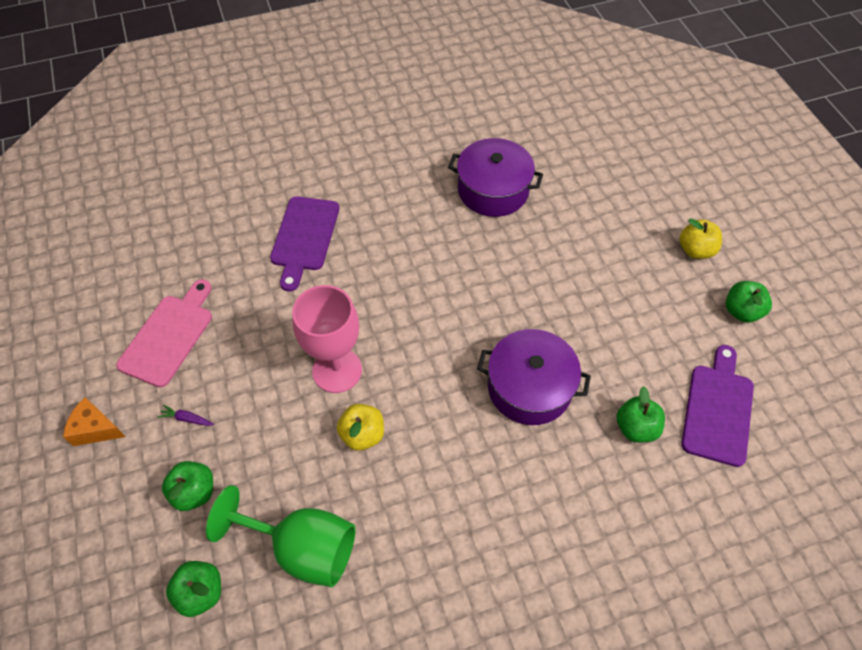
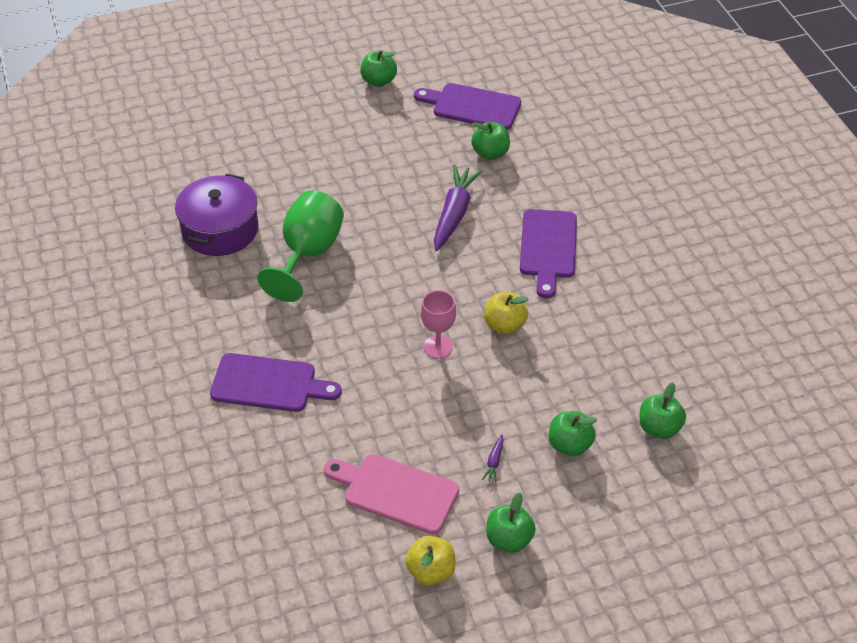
camera: 90 degrees left, 10 degrees down
(96, 429) = (509, 539): orange cheese -> green apple
(303, 548) = (612, 361): green goblet -> green goblet (308, 254)
(337, 370) = (438, 347): pink goblet -> pink goblet, size x0.60
(480, 486) = (548, 248): none -> purple cutting board
(529, 387) = (454, 213): purple pot -> purple carrot
(695, 250) = (311, 99): yellow apple -> yellow apple (431, 571)

